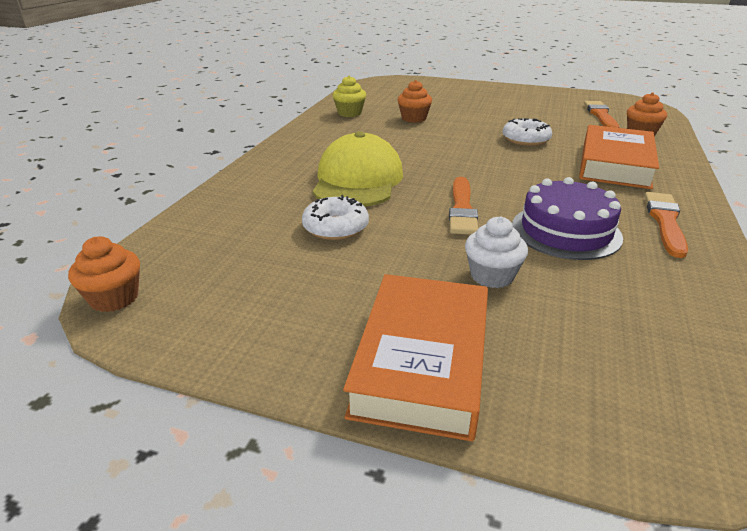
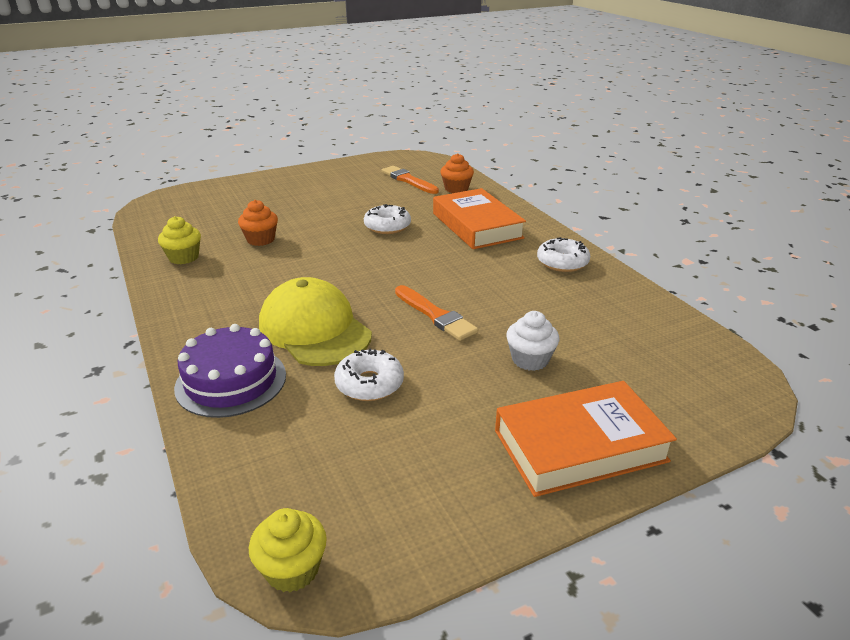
camera: 45 degrees left, 0 degrees up
(114, 298) = (292, 569): orange cupcake -> yellow cupcake
(422, 361) = (579, 446): orange book -> orange book turned 75 degrees counterclockwise
(565, 231) = (522, 299): purple cake -> purple cake (231, 381)
(665, 222) = (562, 262): orange brush -> white donut

